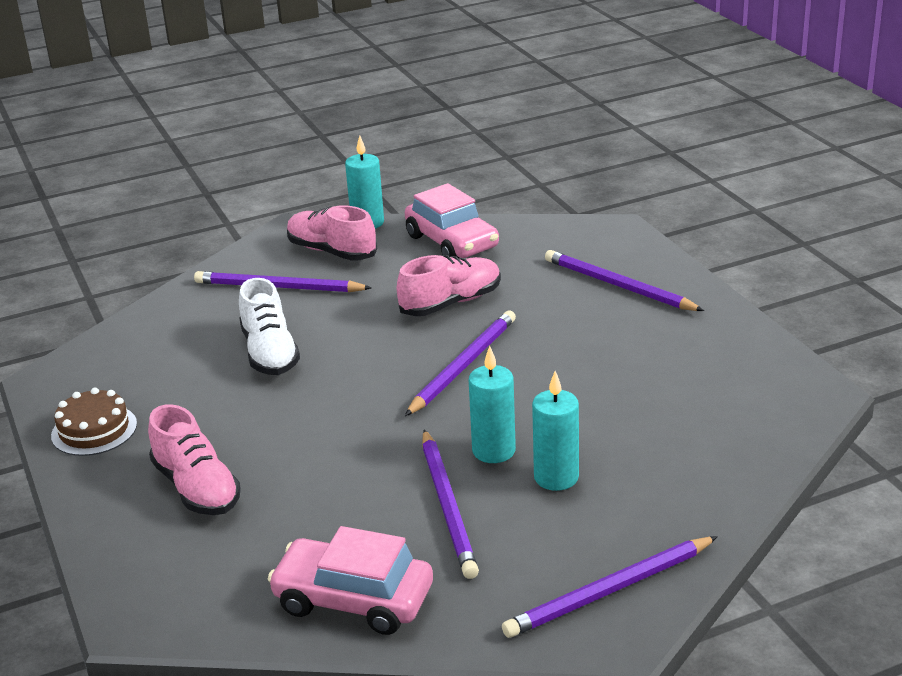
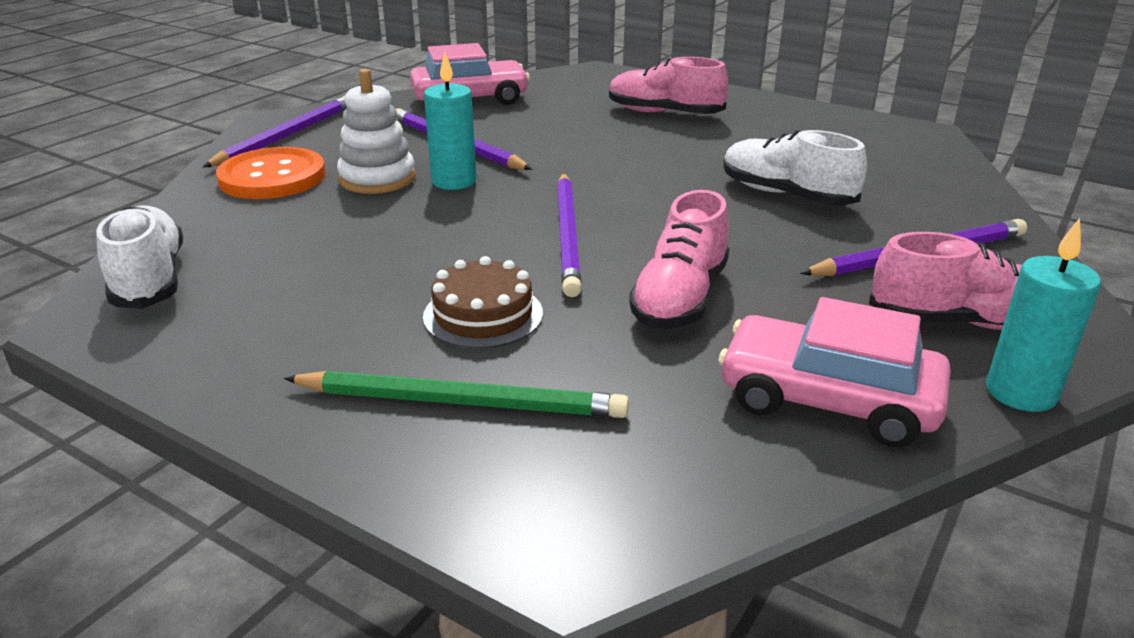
camera: 145 degrees right, 0 degrees up
(94, 430) = (808, 119): brown cake -> brown cake (483, 315)
(556, 477) = (377, 179): turquoise candle -> white stacking toy
(619, 286) = (460, 402): purple pencil -> green pencil
(651, 513) = (272, 177): none -> orange button
(776, 416) = (150, 279): none -> white shoe

